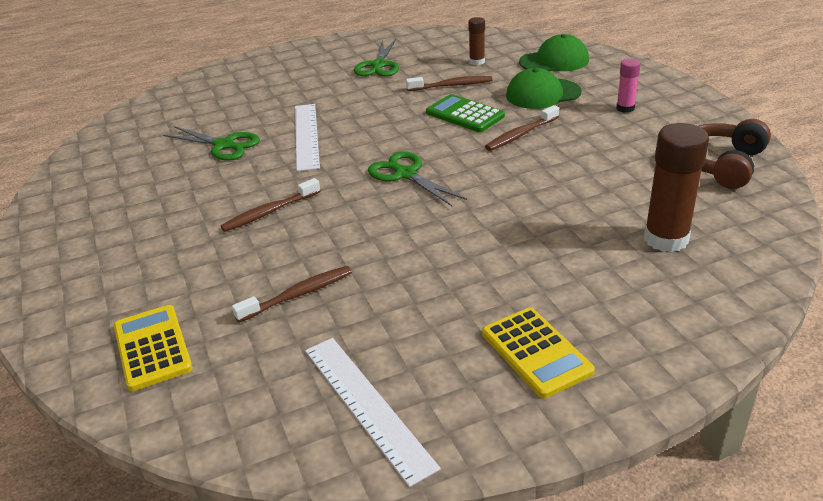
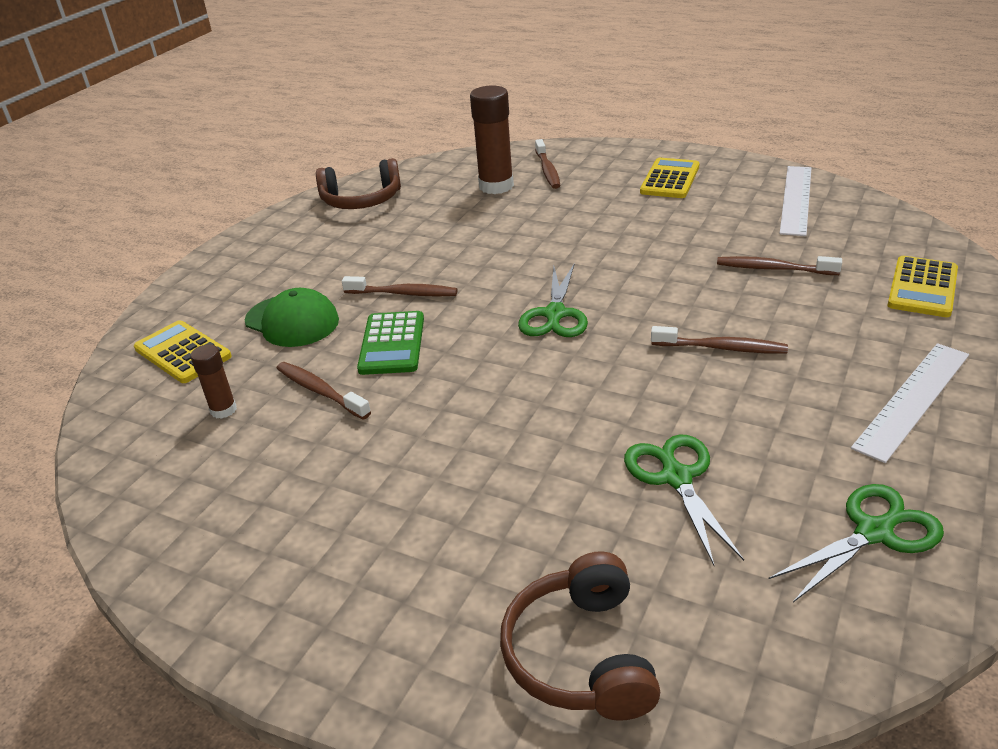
camera: 130 degrees left, 0 degrees up
(203, 91) = (580, 655): none -> brown headphones
(306, 136) = (569, 424): white ruler -> white ruler (913, 400)
(379, 65) = (301, 496): green scissors -> green scissors (874, 532)
(554, 61) = (183, 353): green cap -> yellow calculator
(625, 108) = (289, 267): pink glue stick -> none
(669, 286) = (547, 170): none -> brown toothbrush

